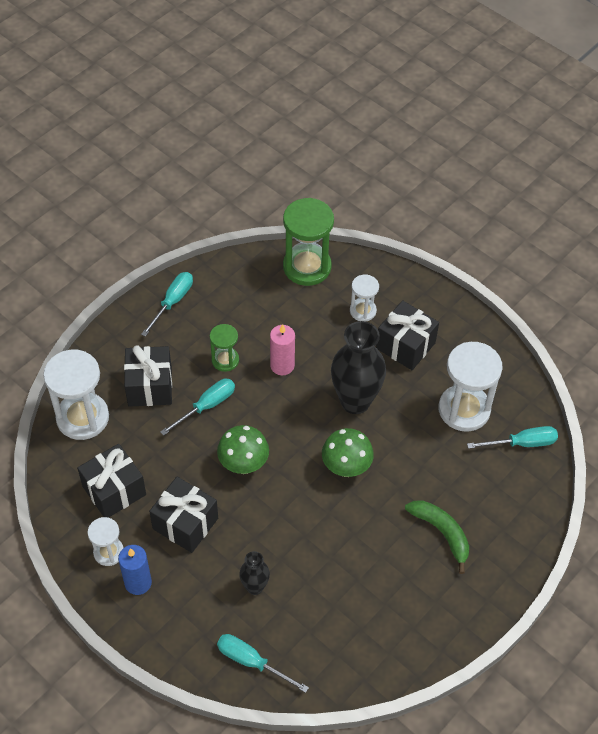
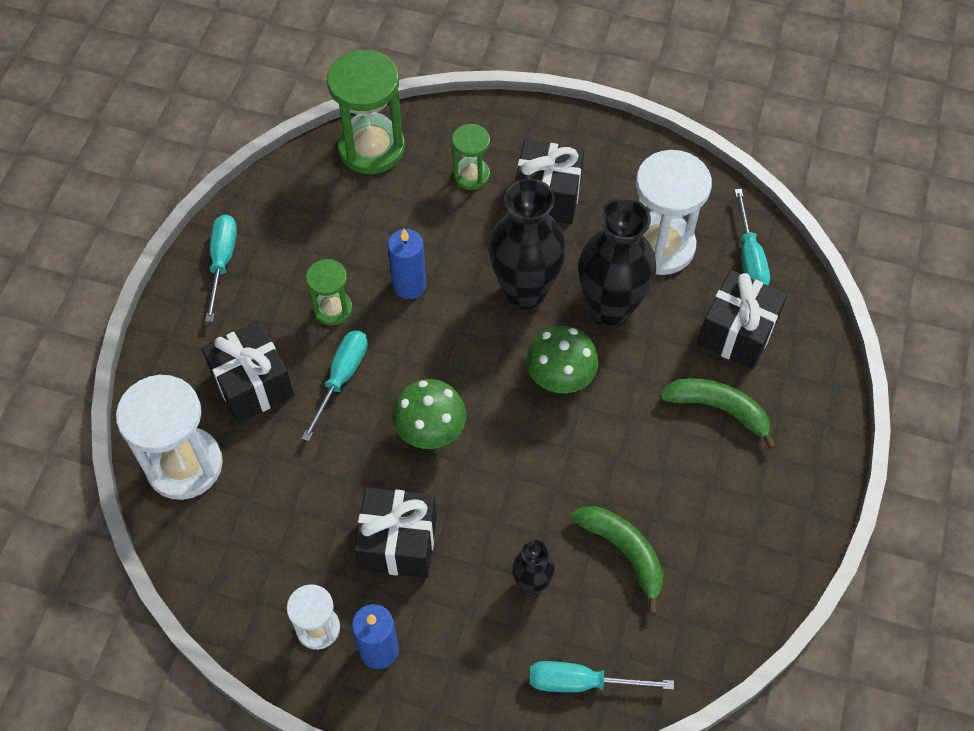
camera: 25 degrees left, 5 degrees up
(114, 490) = (280, 543): black gift -> black gift (737, 333)
(282, 365) = (409, 285): pink candle -> blue candle
(325, 595) = (624, 552): none -> green banana
(363, 311) = (471, 175): white hourglass -> green hourglass
(405, 437) = (610, 310): none -> black vase
(522, 443) = (749, 258): turquoise screwdriver -> turquoise screwdriver turned 120 degrees clockwise

